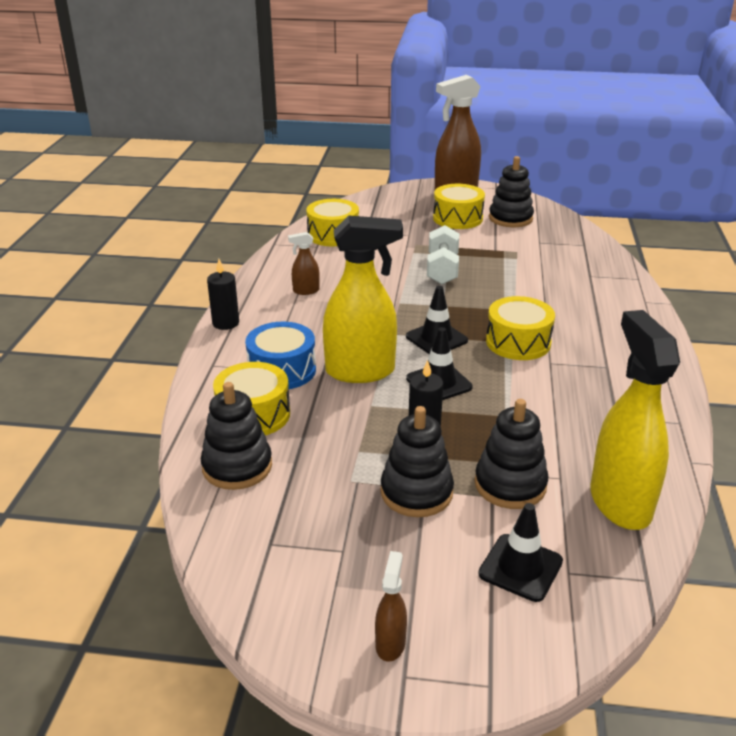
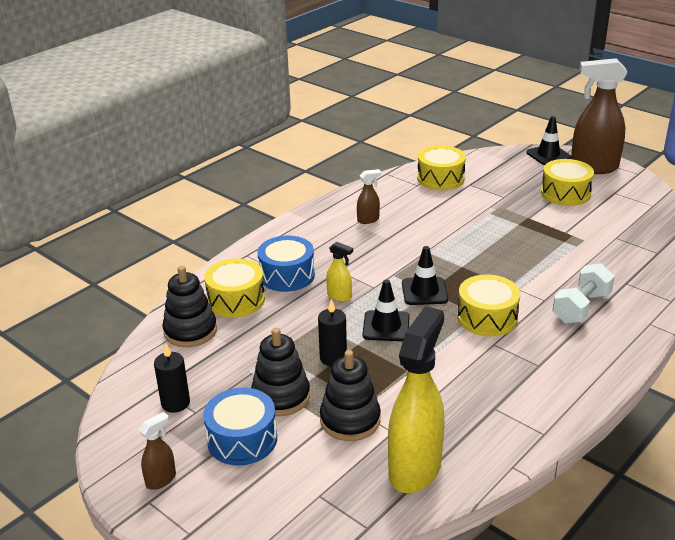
camera: 35 degrees right, 0 degrees up
(226, 323) = (286, 227): black candle -> black candle (175, 403)
(305, 291) = (368, 220): brown spray bottle -> brown spray bottle turned 135 degrees clockwise
(361, 371) = (339, 296): yellow spray bottle -> yellow spray bottle, size x0.45
(428, 555) = (242, 439): none -> blue drum
(442, 269) = (497, 236): white dumbbell -> white dumbbell (581, 308)
(510, 218) = (615, 207): black stacking toy -> none
(520, 567) = (291, 476): black traffic cone -> black traffic cone (548, 155)

